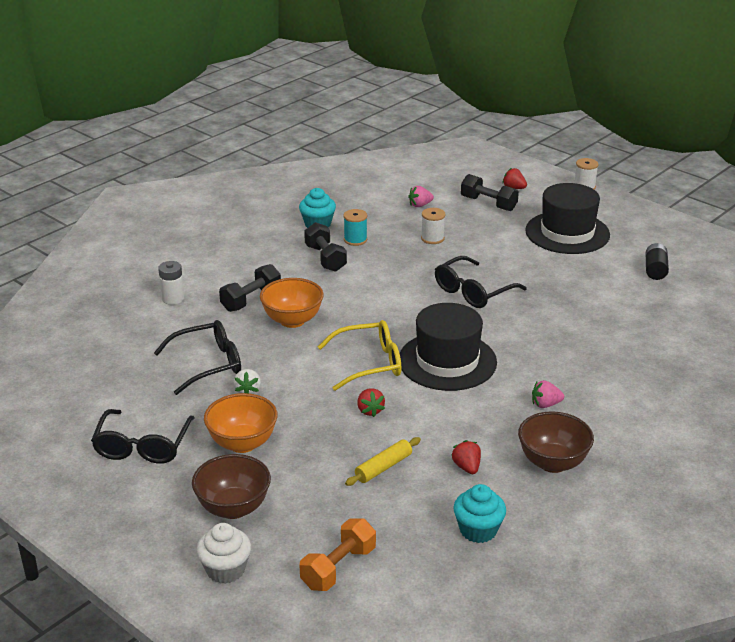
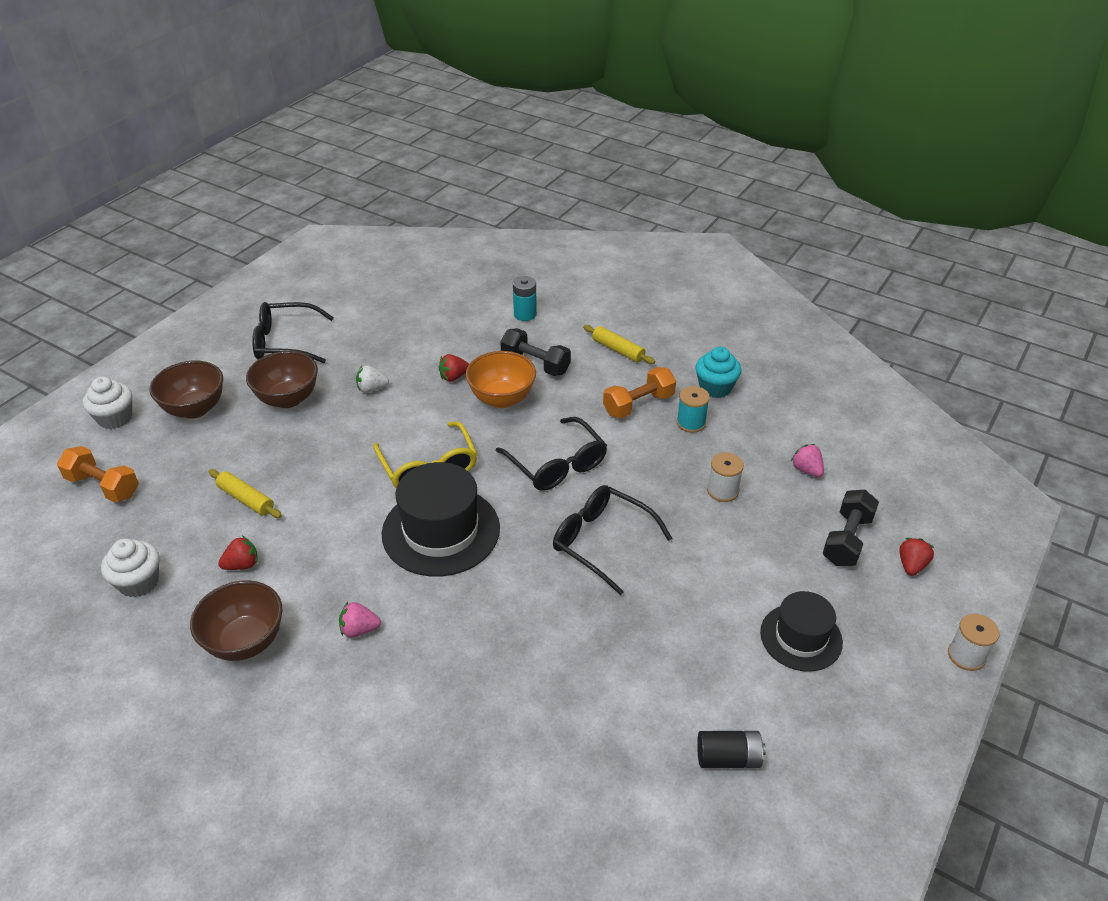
camera: 80 degrees right, 10 degrees up
(173, 298) = (525, 314): white battery -> turquoise battery
(208, 364) = (413, 356): black glasses -> black glasses (557, 464)
(242, 443) = (288, 399): orange bowl -> brown bowl
(250, 259) = (618, 350): none -> yellow rolling pin
(325, 258) = (638, 404): black dumbbell -> orange dumbbell
(370, 410) = (342, 478): red strawberry -> red strawberry (454, 377)
(478, 530) = (139, 582): turquoise cupcake -> white cupcake
(545, 404) = (359, 629): pink strawberry -> pink strawberry turned 75 degrees counterclockwise
(567, 233) = (801, 637): black hat -> black hat, size x0.62

